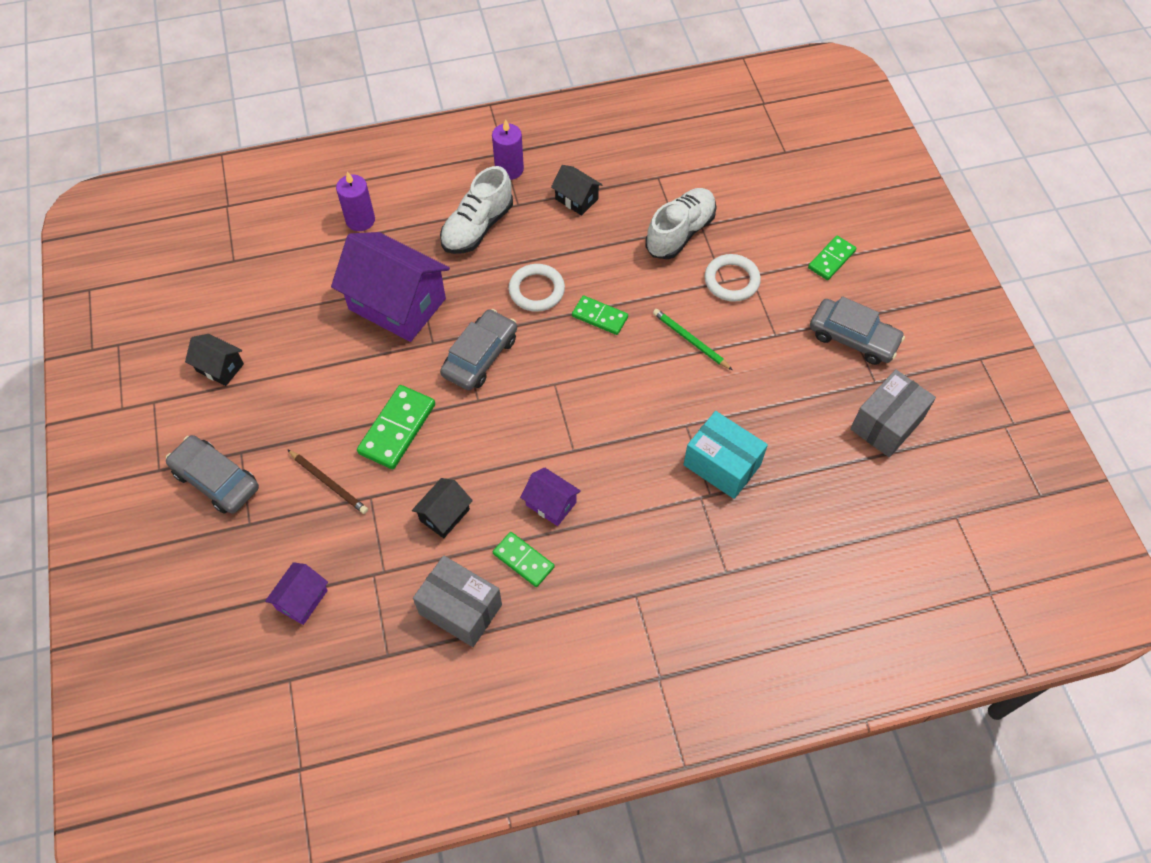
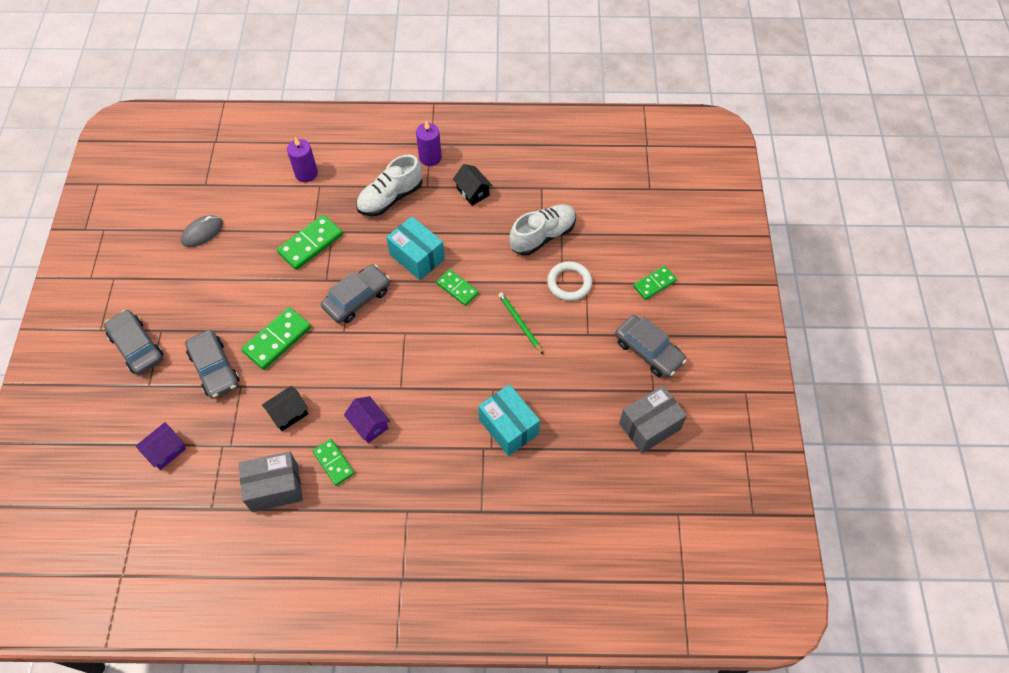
camera: 15 degrees right, 0 degrees up
(220, 367) = (168, 263): black house -> none
(251, 320) = (202, 232): none -> grey mouse
(329, 483) = (214, 368): brown pencil -> grey car
(397, 304) = (310, 244): purple house -> green domino
(460, 609) = (275, 488): grey box -> grey box turned 60 degrees counterclockwise
(536, 290) = (417, 257): white ring -> turquoise box

